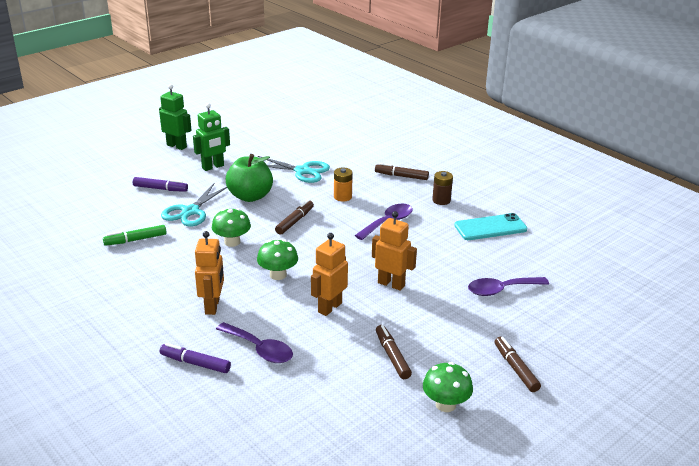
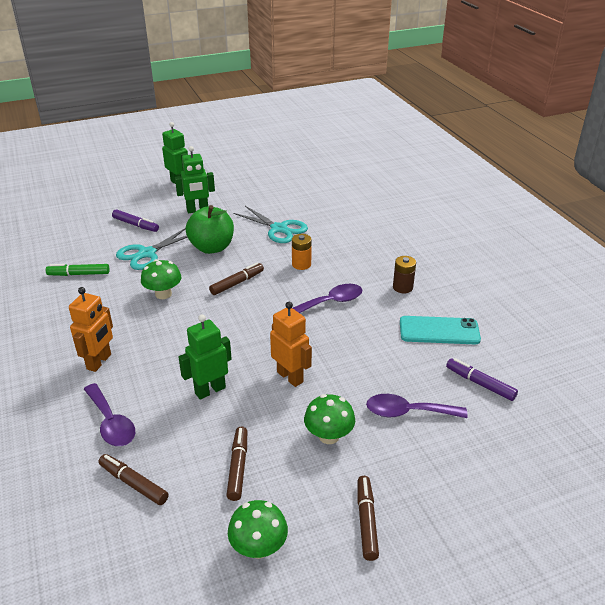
camera: 20 degrees right, 5 degrees up
(195, 363) = (41, 423): purple marker -> purple marker (480, 383)
(278, 275) = (183, 340): green mushroom -> green mushroom (329, 436)
(329, 307) = (210, 390): orange robot -> green robot
(401, 176) = (376, 252): brown marker -> brown marker (133, 483)

